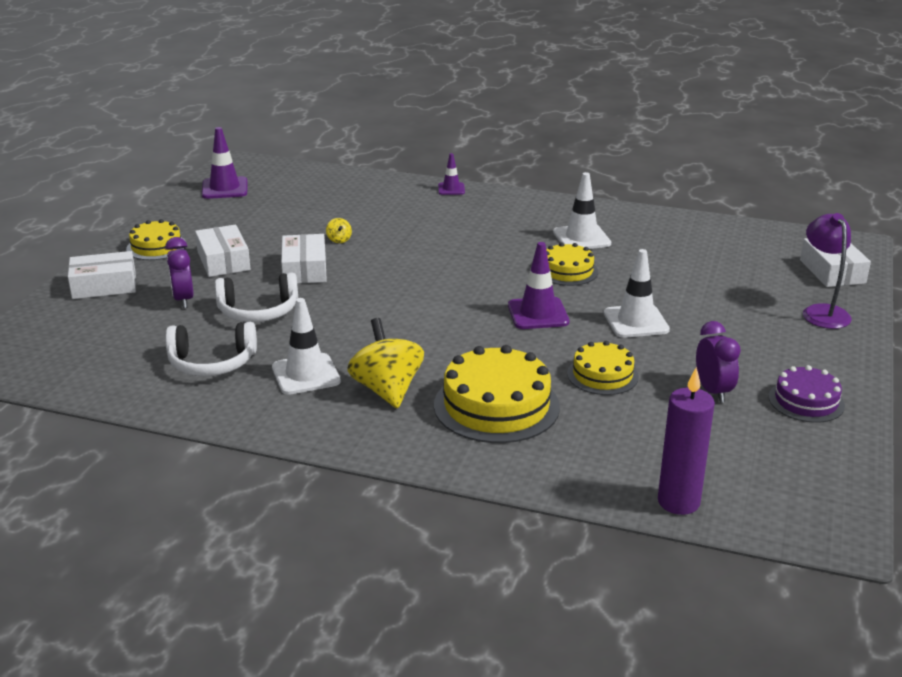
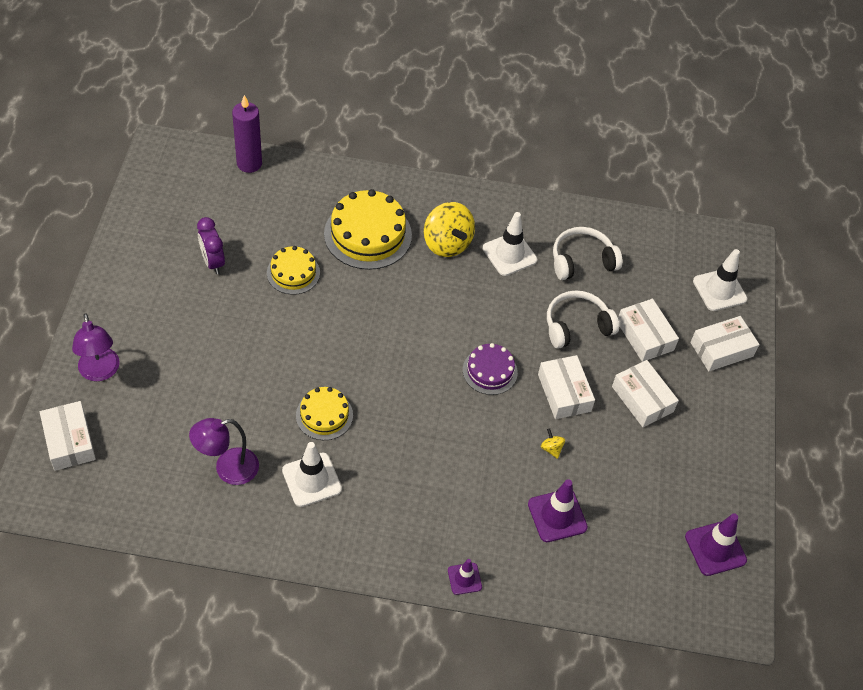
camera: 165 degrees right, 25 degrees up
(156, 247) = (716, 417): yellow cake -> none
(183, 300) = (645, 336): purple clock -> white box
(538, 314) = (347, 345): purple traffic cone -> purple traffic cone (557, 516)
(636, 322) = (264, 342): white traffic cone -> white traffic cone (719, 290)
(665, 248) = (228, 469): none -> purple lamp
(806, 401) = (146, 258): purple cake -> purple cake (490, 371)

